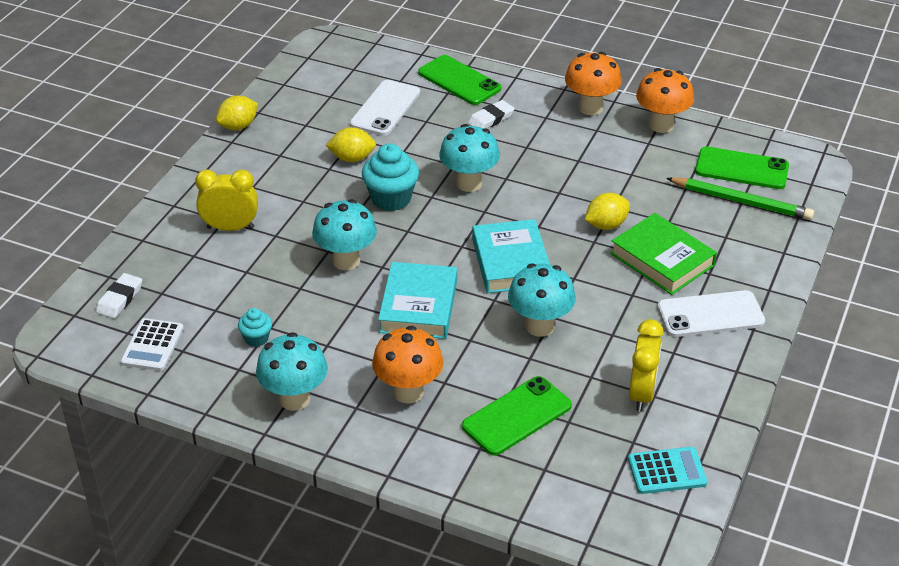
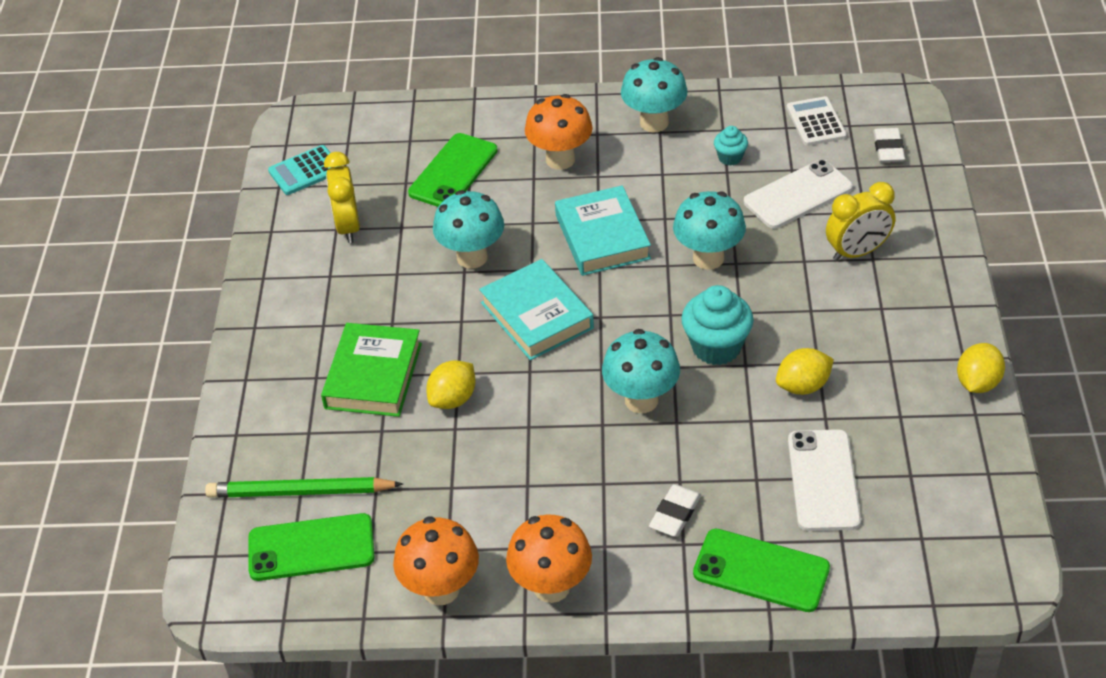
camera: 160 degrees right, 5 degrees up
(662, 259) = (373, 376): green book -> green book turned 75 degrees clockwise
(710, 314) = (302, 328): white phone -> white phone (798, 195)

